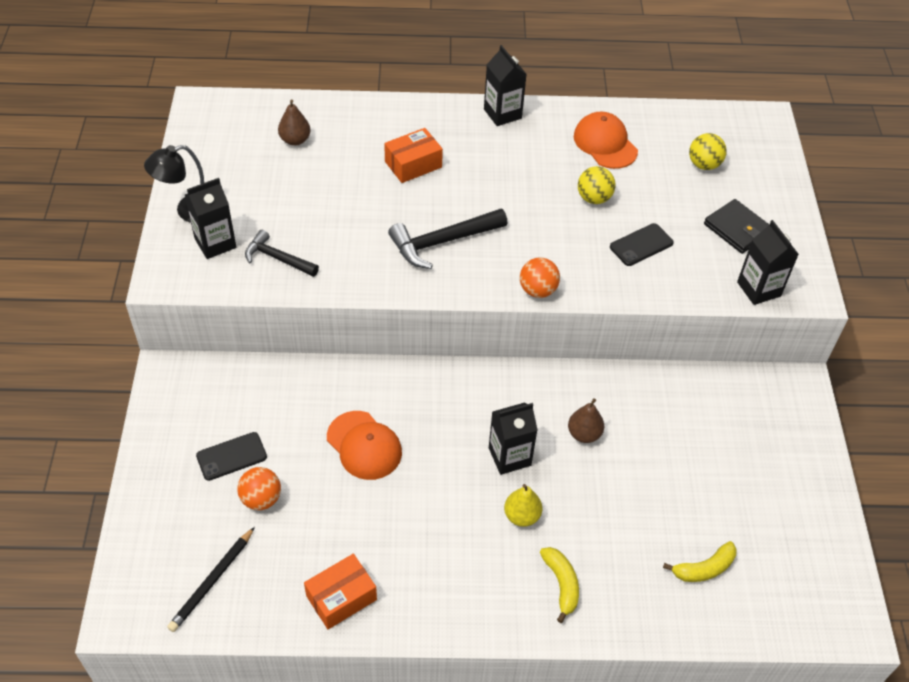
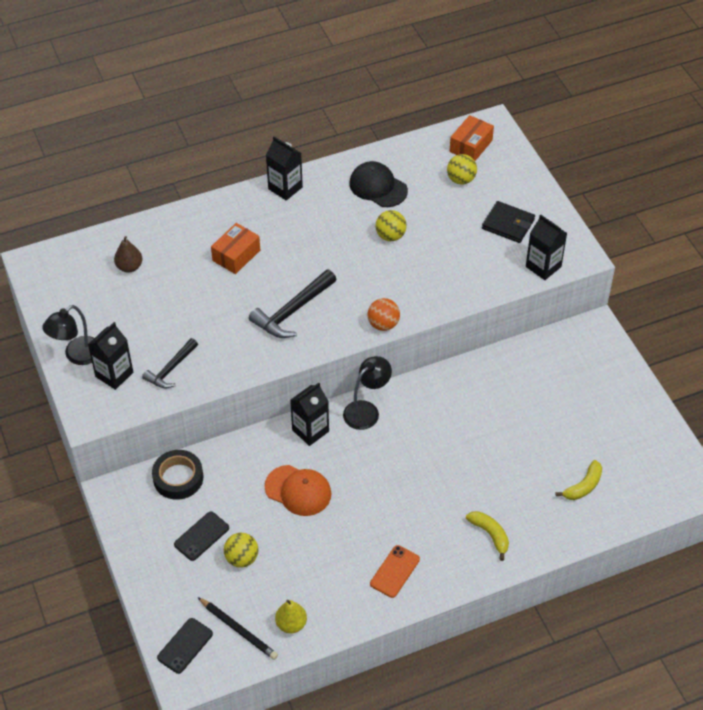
camera: 20 degrees left, 0 degrees up
(212, 581) = (238, 630): black pencil -> black pencil turned 60 degrees counterclockwise
(242, 382) = (178, 478): none -> black tape
(261, 499) = (242, 558): orange ball -> yellow ball
(277, 258) = (171, 369): black hammer -> black hammer turned 60 degrees counterclockwise
(341, 597) = (339, 604): orange box -> orange box (470, 146)
(426, 584) = (395, 571): none -> orange phone
(486, 384) = (366, 410): none -> black lamp
(509, 456) = (410, 458): black carton -> black carton (310, 430)
(522, 516) = (439, 498): yellow pear -> yellow pear (291, 624)
(584, 434) = (456, 422): brown pear -> none
(605, 143) = (378, 187): orange cap -> black cap
(641, 245) = (443, 261): black phone -> black phone (185, 646)

